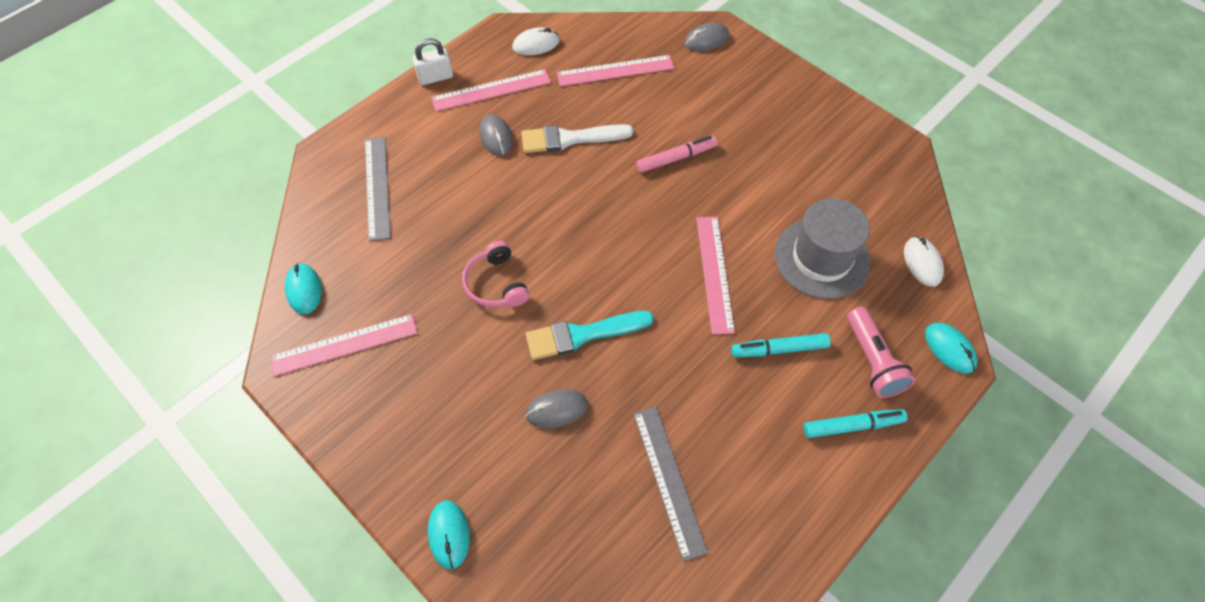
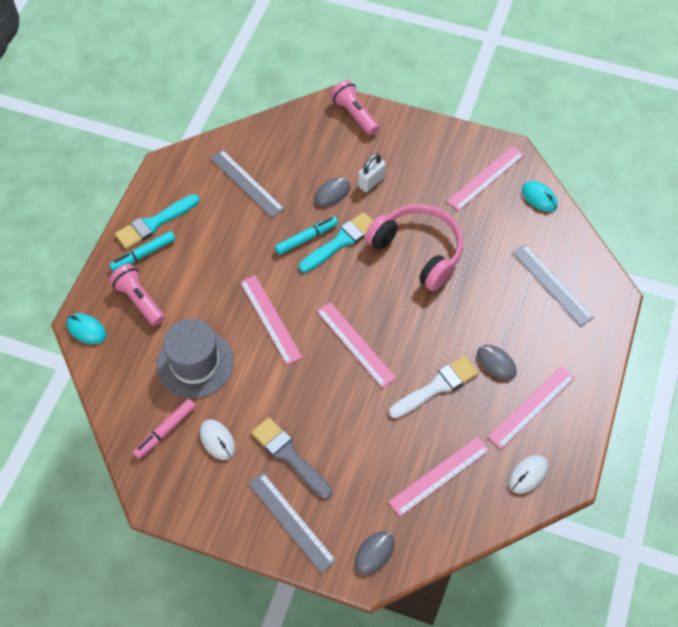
camera: 155 degrees right, 0 degrees up
(435, 77) = (587, 399): white padlock -> white padlock (371, 182)
(449, 534) = (354, 115): turquoise mouse -> pink flashlight
(496, 284) = (418, 251): pink headphones -> pink headphones, size x1.79
(630, 209) = (355, 344): none -> pink ruler
(676, 158) = (341, 405): pink marker -> pink marker (165, 431)
(750, 134) = (289, 456): none -> grey brush
(771, 85) = (291, 522): none -> grey ruler
(779, 349) = (206, 283): turquoise marker -> turquoise marker (306, 238)
(825, 470) = (154, 223): none -> turquoise brush
(922, 263) = (116, 390): white mouse -> white mouse (217, 440)

